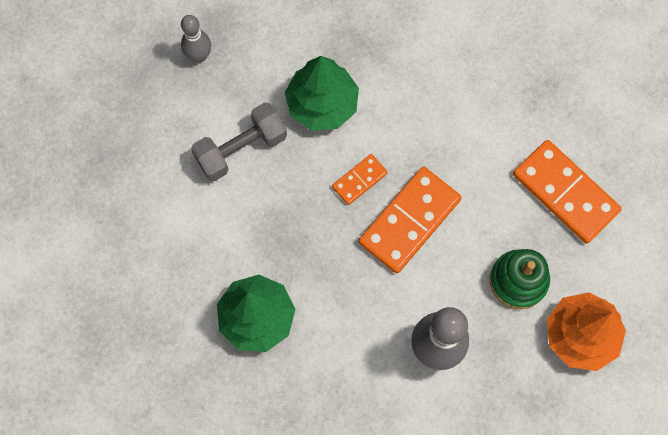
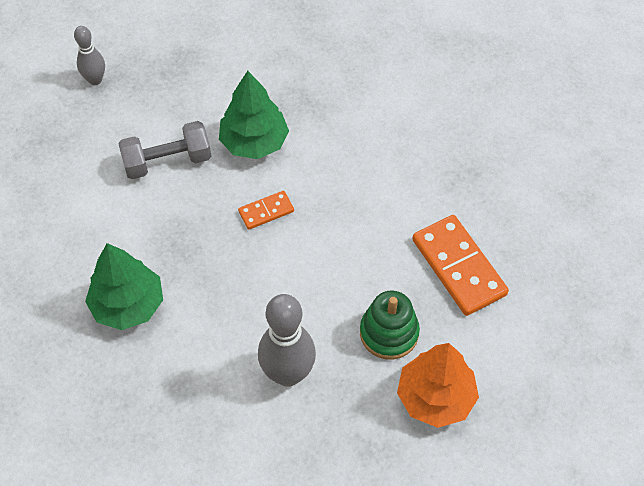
camera: 15 degrees right, 15 degrees down
(199, 56) = (159, 80): grey bowling pin -> grey bowling pin (95, 80)
(409, 221) = (301, 257): orange domino -> none

